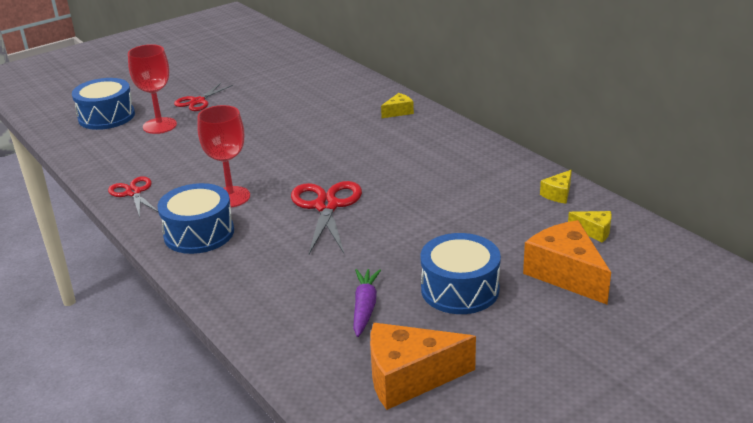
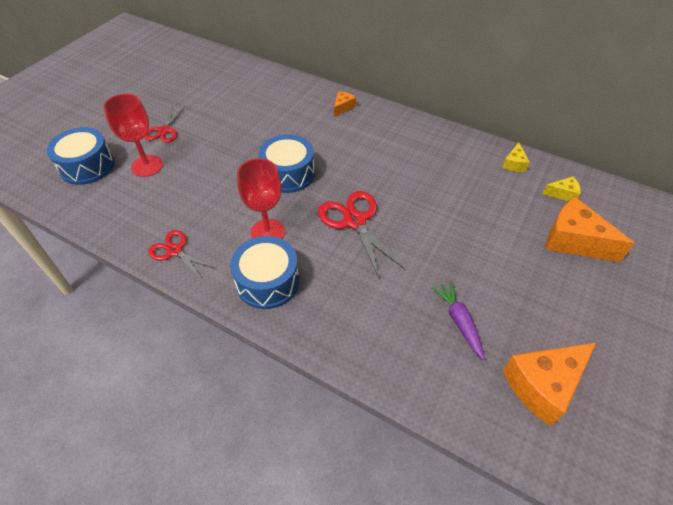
camera: 25 degrees left, 20 degrees up
(398, 112) = (343, 107): yellow cheese -> orange cheese
(460, 289) = (514, 279): blue drum -> blue drum (288, 174)

